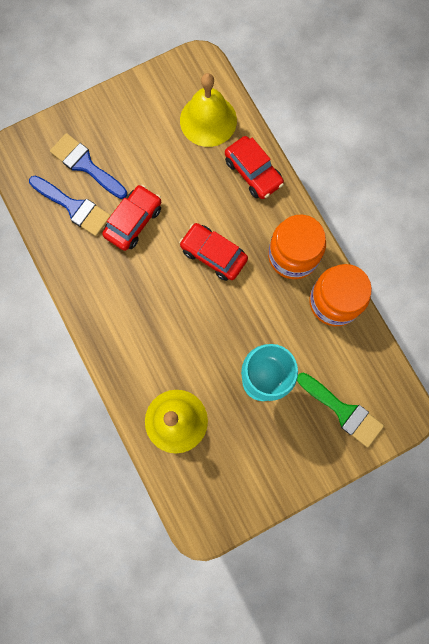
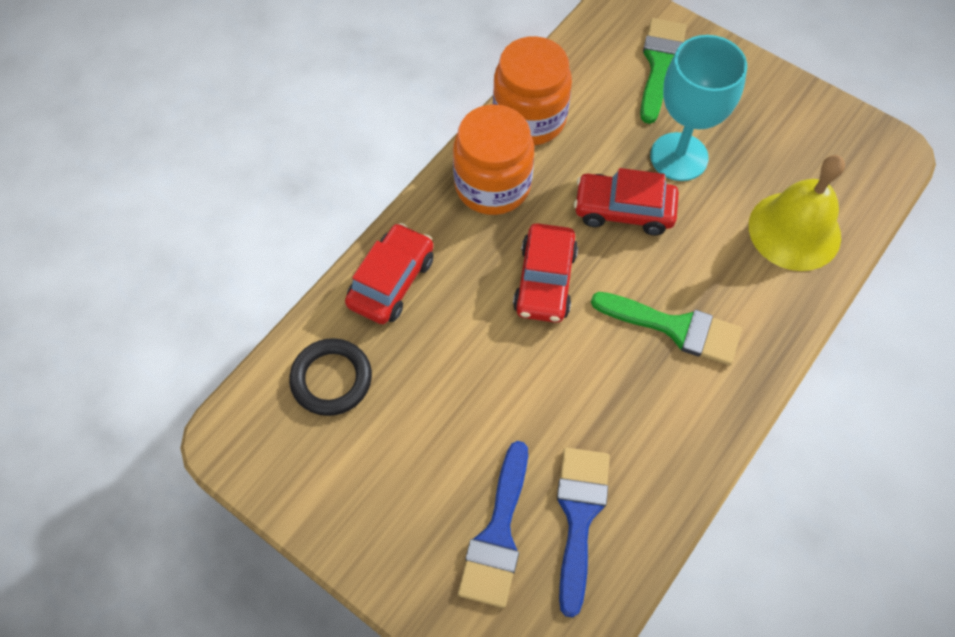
camera: 115 degrees left, 15 degrees down
(133, 221) = (554, 412): red car -> red car (624, 210)
(148, 312) = (676, 328): none -> green brush
(208, 120) = (331, 379): yellow bell -> black ring

